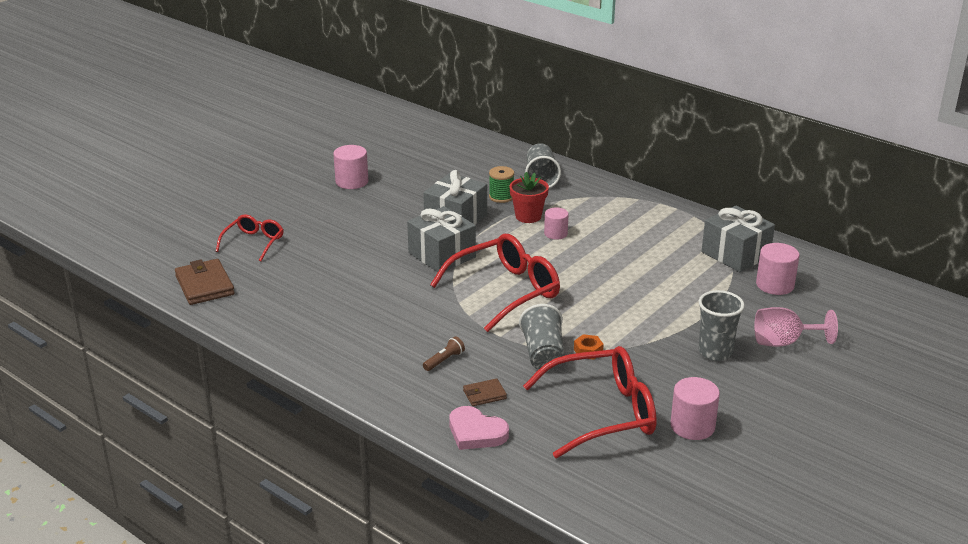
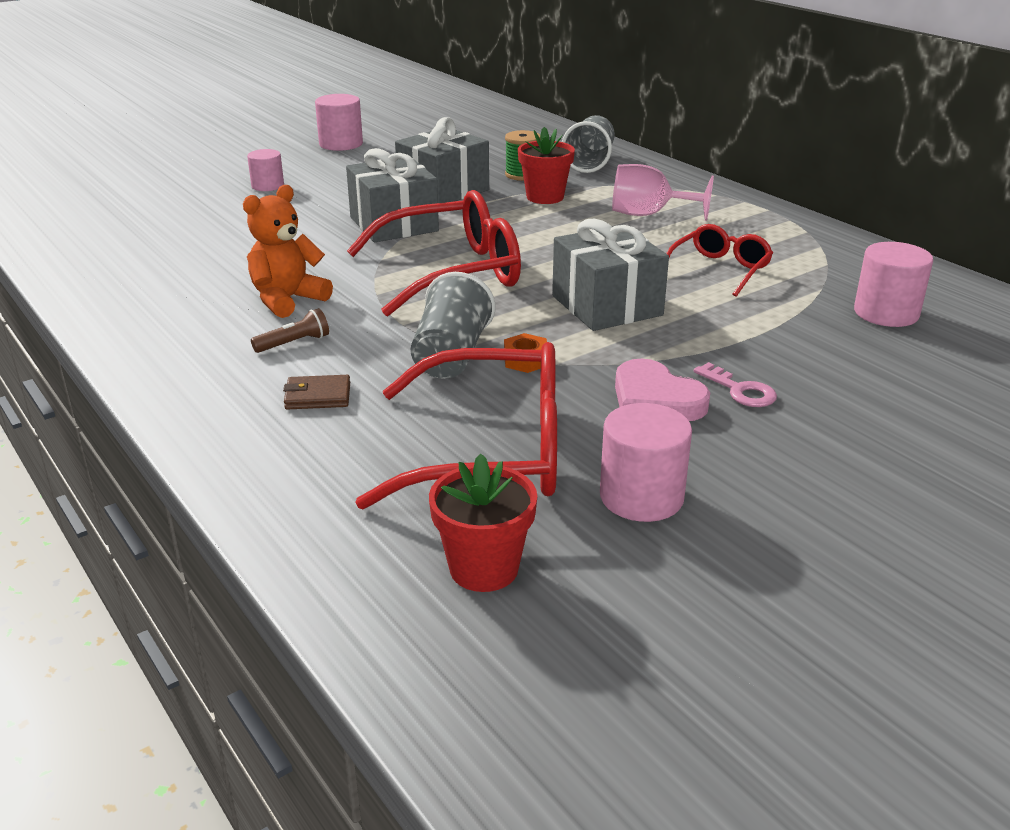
camera: 15 degrees right, 0 degrees up
(204, 285) = (58, 222): brown wallet -> none
(254, 242) = (164, 187): red glasses -> red glasses (719, 270)
(416, 329) = (287, 300): none -> orange teddy bear
(476, 432) = (260, 448): pink heart -> pink heart (655, 399)
(555, 233) = (571, 218): pink cylinder -> pink cylinder (267, 186)
(635, 478) = (484, 568): none -> red flower pot
(715, 352) = (740, 390): grey cup -> pink key
(735, 254) = (835, 269): grey gift -> grey gift (607, 305)
(784, 342) = (871, 392): pink goblet -> pink goblet (648, 214)

